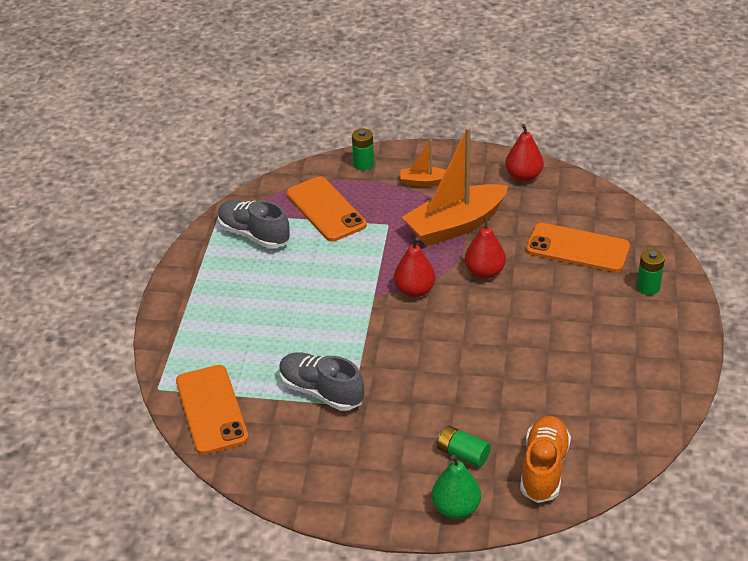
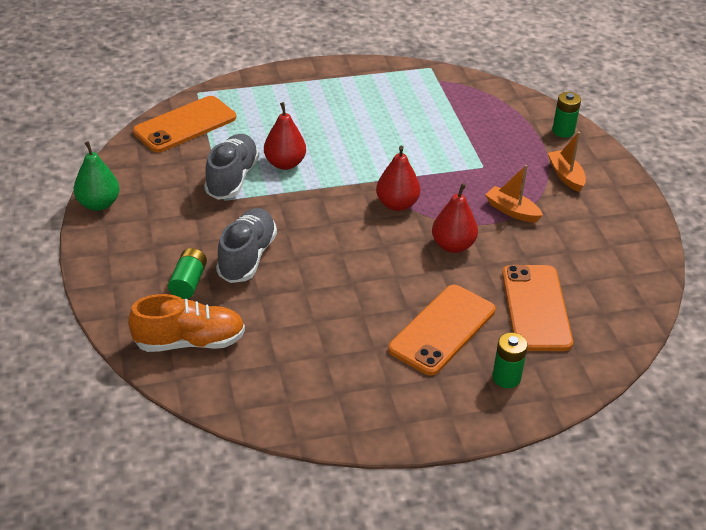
camera: 65 degrees right, 0 degrees up
(254, 235) = (414, 93): grey shoe -> grey shoe (247, 257)
(325, 209) = (478, 124): orange phone -> orange phone (442, 330)
(455, 225) = (512, 211): orange boat -> orange boat, size x0.48
(456, 508) = (119, 291): green pear -> green pear (99, 204)
(523, 176) = (630, 244): red pear -> red pear (285, 163)

